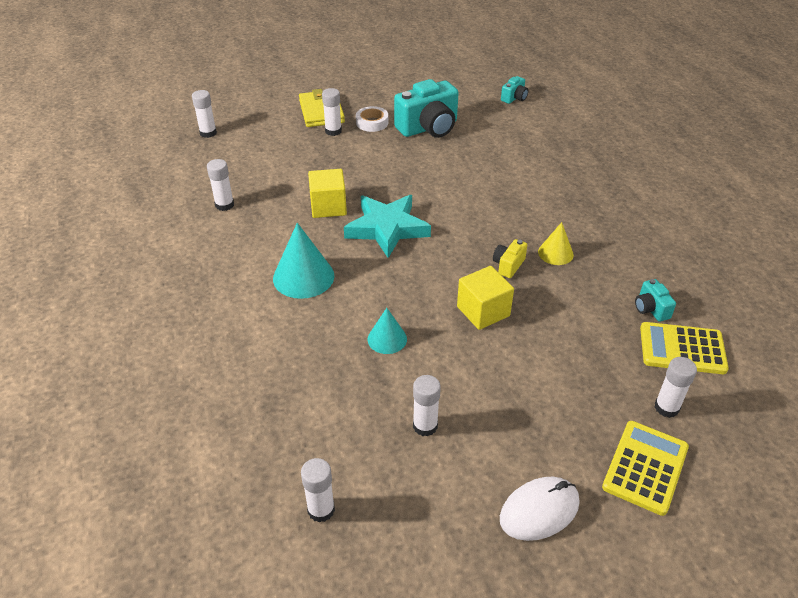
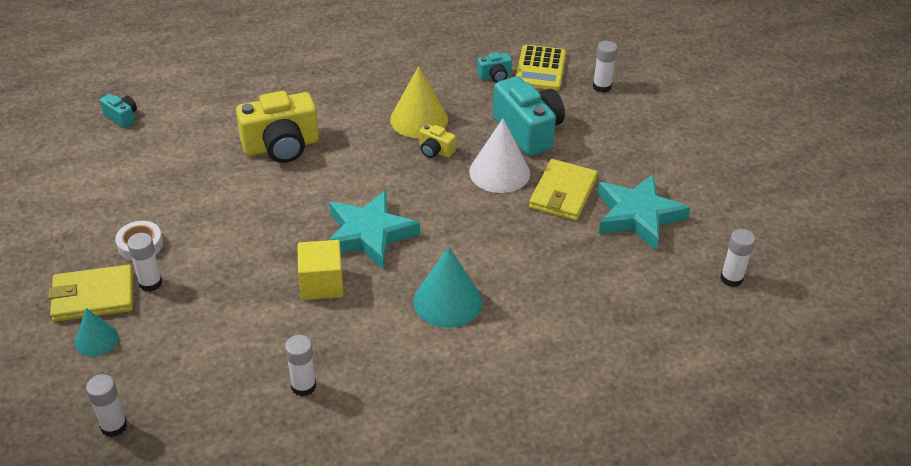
camera: 90 degrees left, 0 degrees up
(387, 339) = (538, 237): turquoise cone -> turquoise cone (96, 339)
(425, 426) = (638, 216): white glue stick -> turquoise star
(428, 128) = (169, 193): turquoise camera -> turquoise camera (528, 131)
(456, 361) = (563, 193): none -> yellow wallet
(483, 311) = (499, 172): yellow cube -> white cone
(495, 174) = (281, 146): none -> yellow camera
(539, 510) = (706, 160): white mouse -> none
(555, 253) = (419, 119): yellow cone -> yellow cone, size x1.68
(645, 467) = (658, 106): yellow calculator -> none

